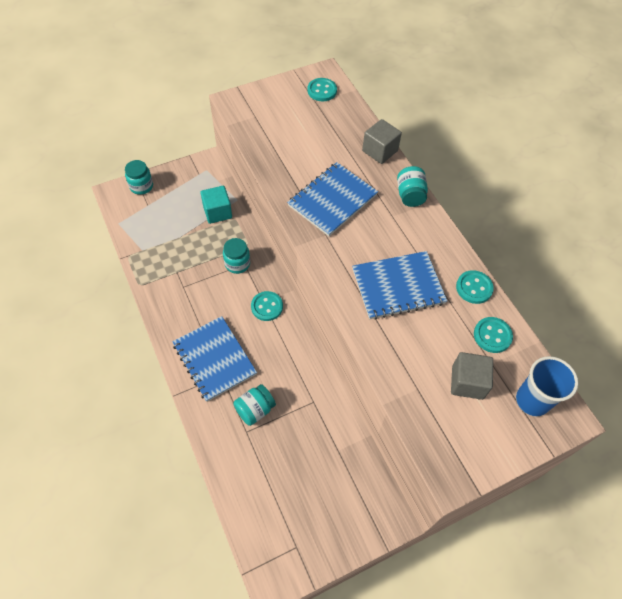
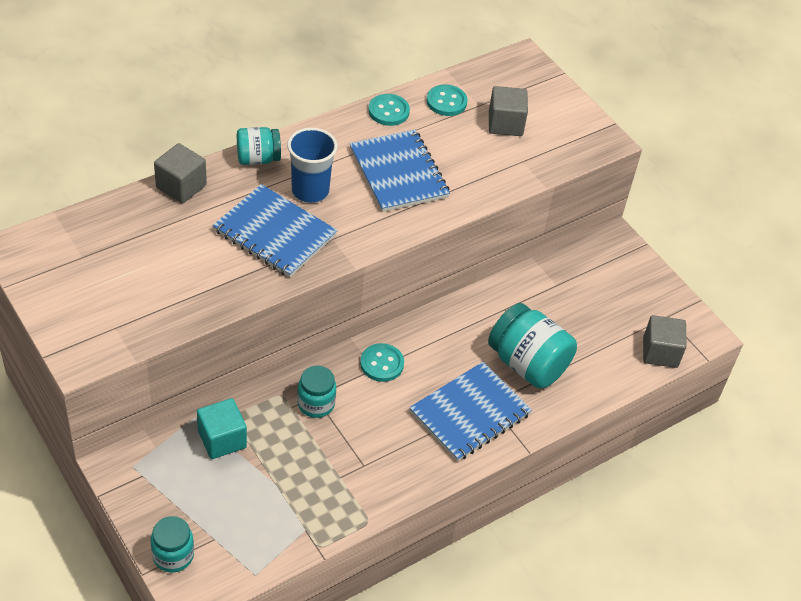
camera: 100 degrees left, 10 degrees down
(255, 409) = (527, 364): turquoise jar -> turquoise jar, size x1.70
(255, 528) = (660, 352): none -> grey cube
(322, 91) = (56, 250): turquoise button -> none
(532, 400) = (513, 80): blue cup -> blue cup (310, 191)

